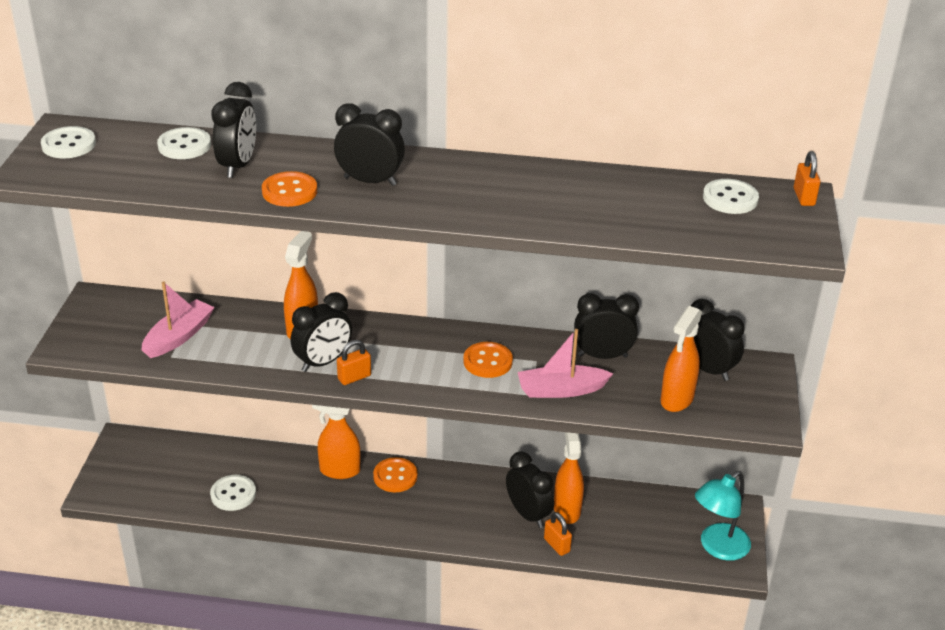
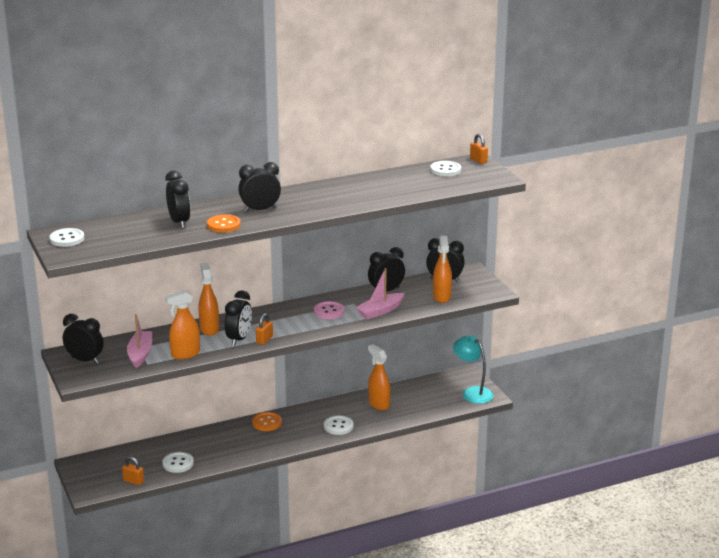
camera: 30 degrees left, 10 degrees down
(184, 145) = (135, 222): white button -> white button (338, 426)
(339, 471) = (231, 431): orange spray bottle -> orange spray bottle (185, 354)
(488, 361) = (329, 311): orange button -> pink button
(528, 514) = (359, 413): black clock -> black clock (85, 360)
(557, 545) = (388, 421): orange padlock -> orange padlock (133, 481)
(718, 548) = (472, 392): turquoise lamp -> turquoise lamp turned 120 degrees clockwise

